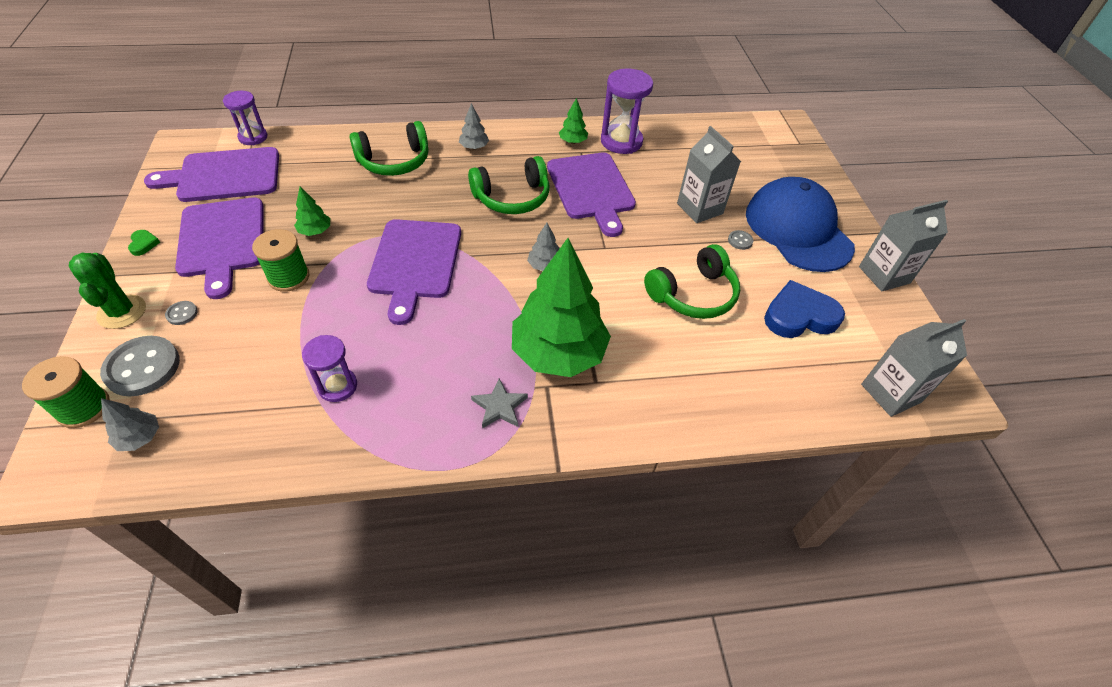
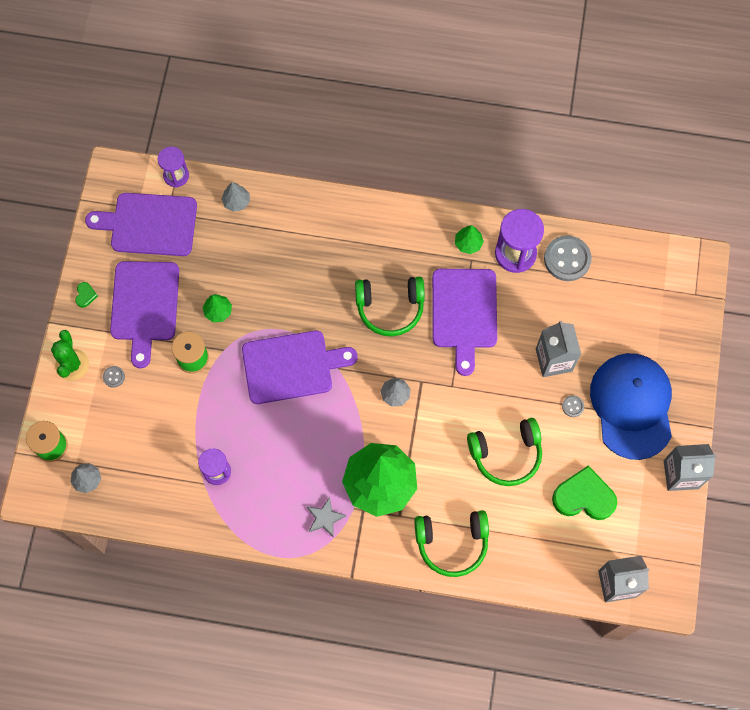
camera: 20 degrees right, 20 degrees up
(143, 367) = (87, 421): grey button -> grey button (567, 259)
(394, 161) = (296, 236): green headphones -> green headphones (452, 543)
(415, 263) = (292, 366): purple cutting board -> purple cutting board turned 120 degrees counterclockwise
(474, 147) = (372, 232): grey tree -> grey tree (236, 201)
(799, 315) = (584, 497): blue heart -> green heart

